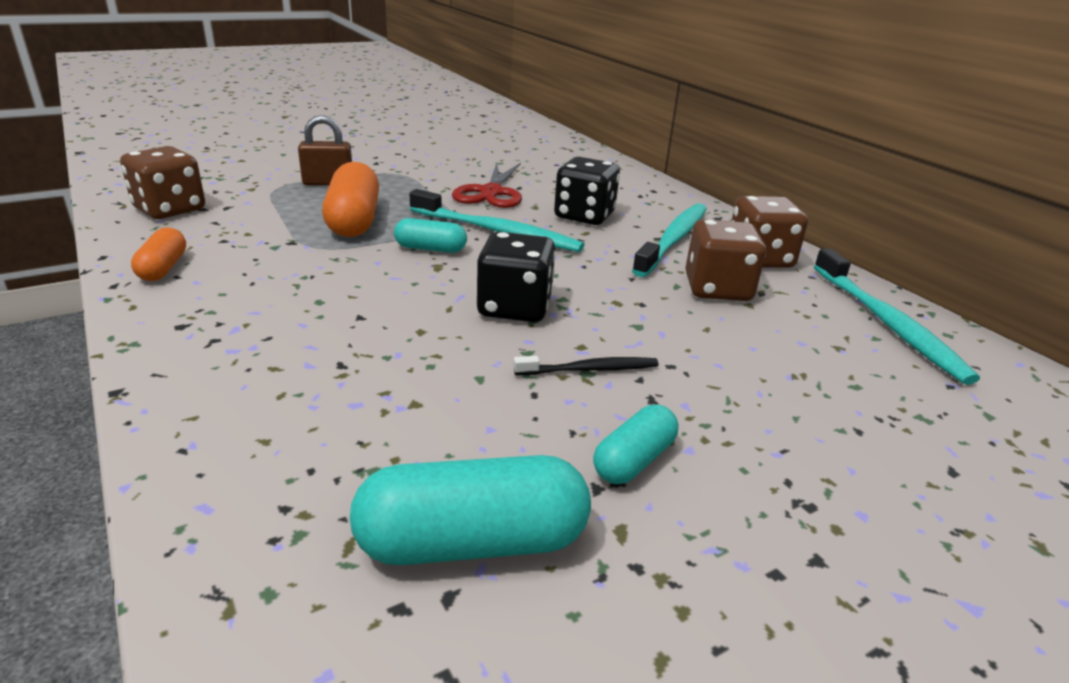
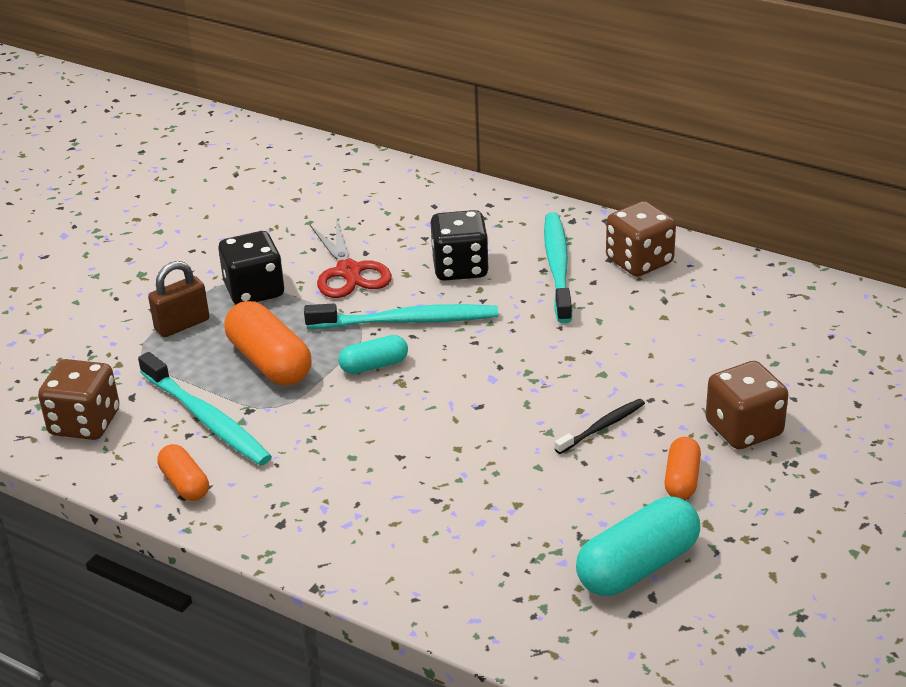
camera: 25 degrees left, 5 degrees up
(514, 307) = (502, 396): black dice -> black dice (254, 291)
(634, 460) = (682, 479): turquoise capsule -> orange capsule
(717, 289) = (631, 310): brown dice -> brown dice (744, 429)
(888, 324) = (768, 294): turquoise toothbrush -> turquoise toothbrush (207, 419)

